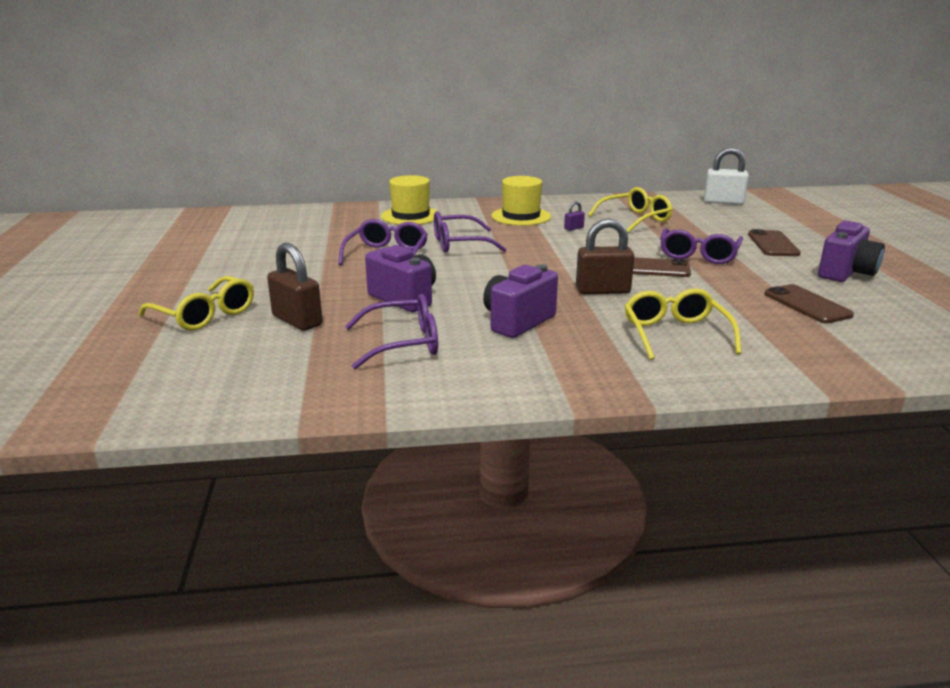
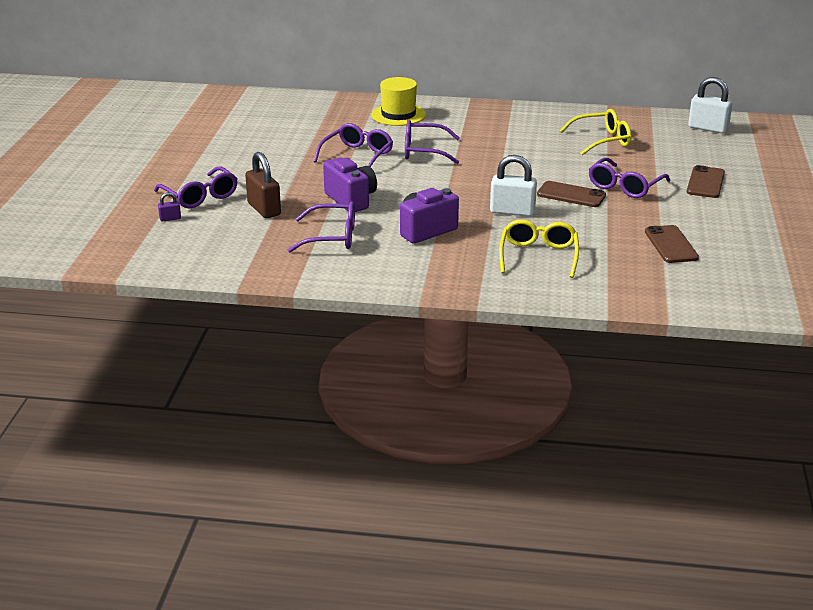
camera: 15 degrees right, 5 degrees up
(205, 315) = (200, 196): yellow glasses -> purple glasses
(521, 216) = (497, 126): yellow hat -> none
(573, 228) = (536, 145): purple padlock -> purple padlock (170, 218)
(602, 291) = (512, 211): brown padlock -> white padlock
(846, 273) = (739, 220): purple camera -> none

